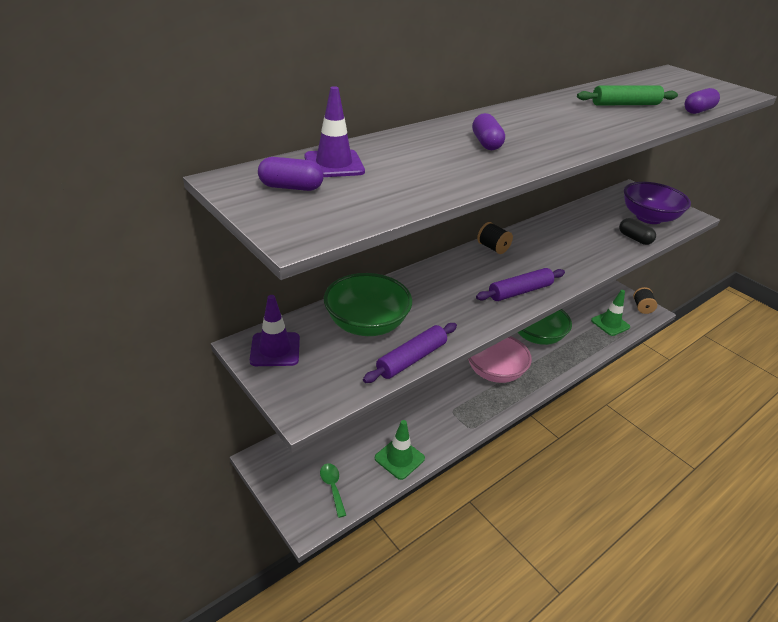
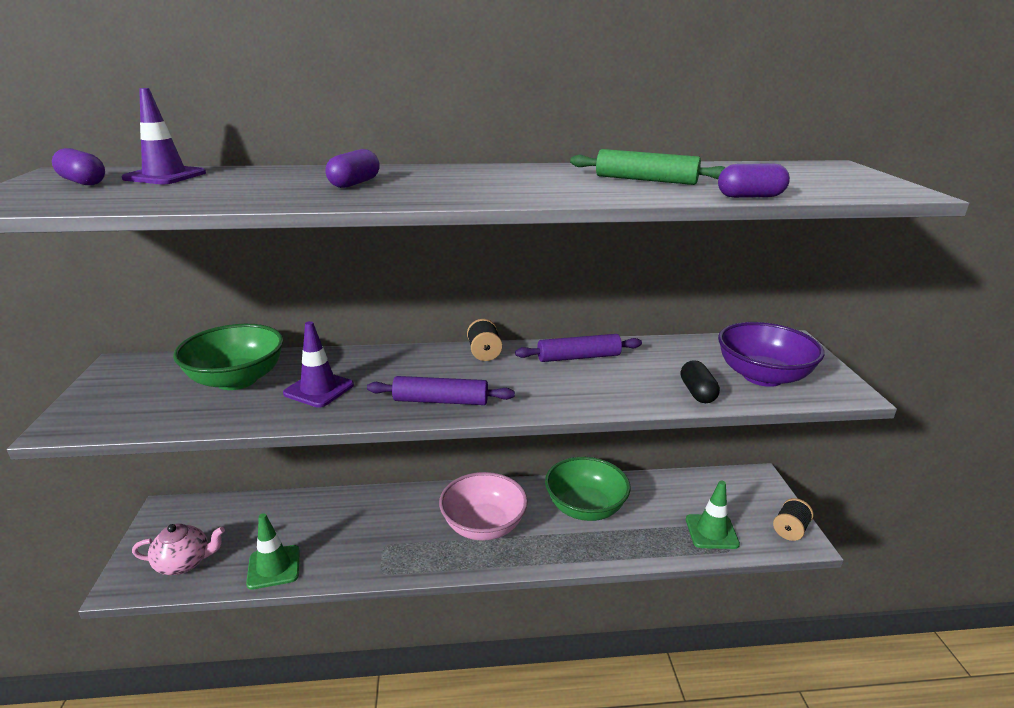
camera: 35 degrees right, 10 degrees down
(275, 349) = (132, 373): purple traffic cone -> purple traffic cone (319, 389)
(332, 487) = (184, 563): green spoon -> pink teapot
(411, 359) = (220, 421): purple rolling pin -> purple rolling pin (578, 357)

